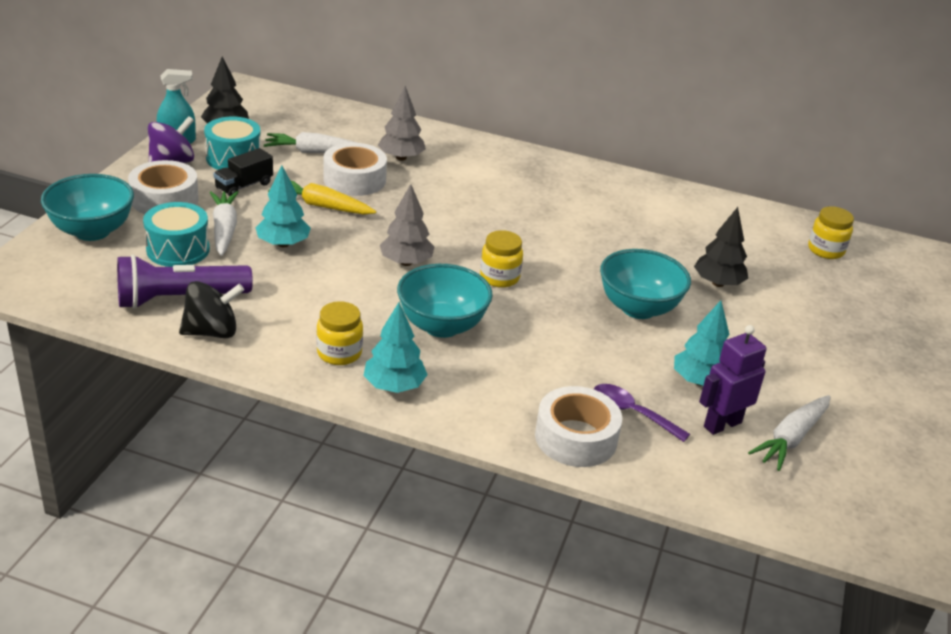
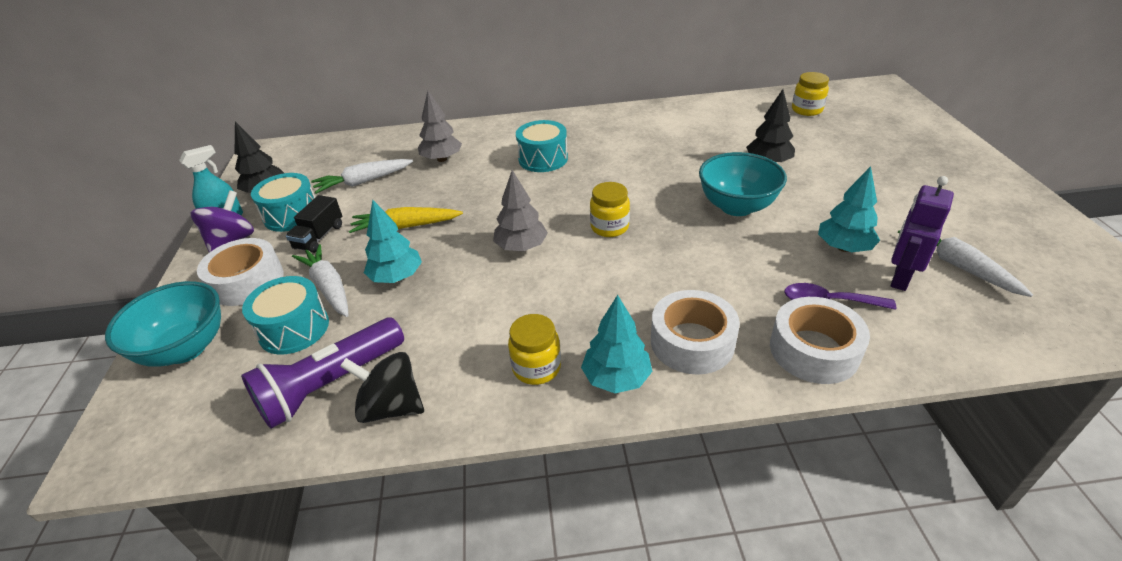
camera: 20 degrees left, 5 degrees up
(212, 332) = (391, 407): black spinning top -> black spinning top turned 120 degrees counterclockwise
(354, 179) = (417, 192): white tape -> white tape (692, 342)
(442, 326) = (603, 294): turquoise bowl -> none
(496, 194) = (543, 159): none -> turquoise drum
(791, 439) = (957, 265): white carrot -> white carrot turned 135 degrees clockwise

